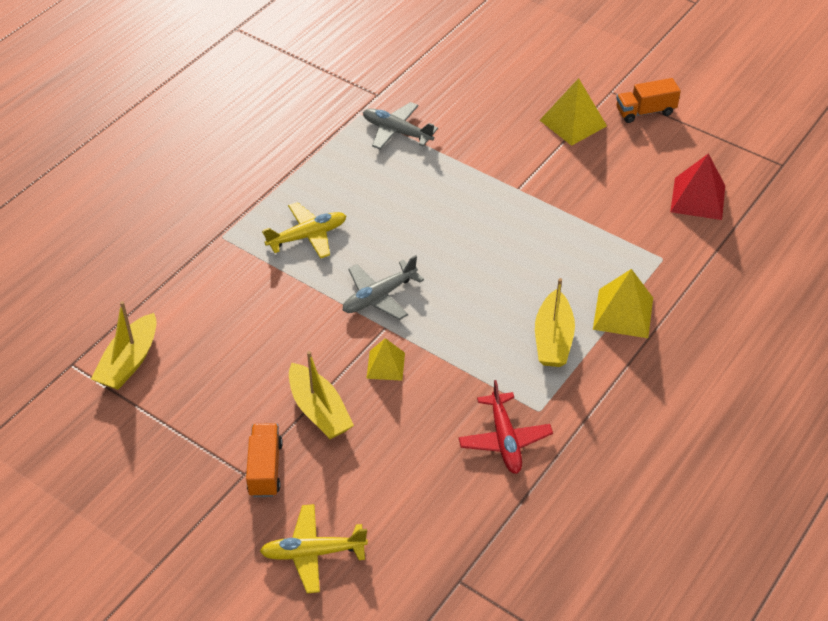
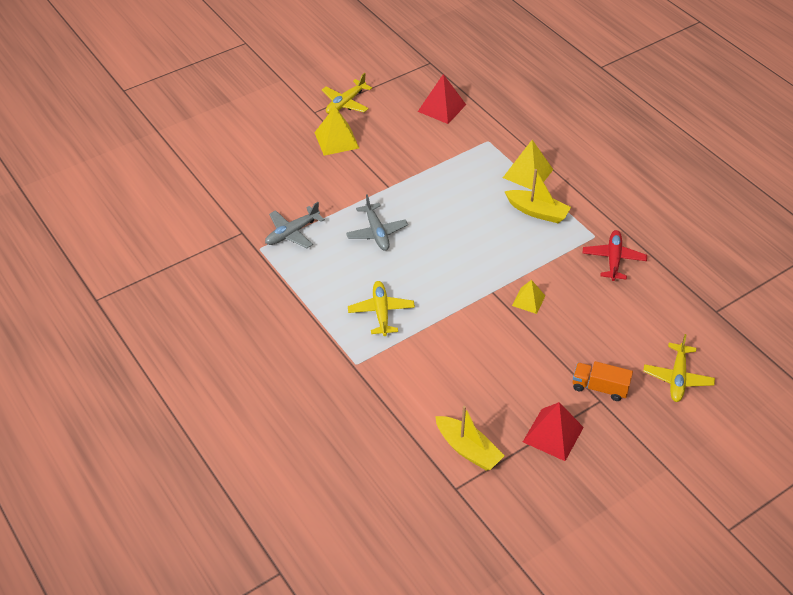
camera: 70 degrees left, 0 degrees up
(175, 436) = (553, 434): none -> red pyramid
(319, 411) = (557, 346): yellow boat -> none
(379, 297) = (462, 287): grey plane -> grey plane (376, 232)
(504, 440) = (613, 259): red plane -> red plane turned 90 degrees counterclockwise
(645, 112) = (345, 103): orange truck -> yellow plane

